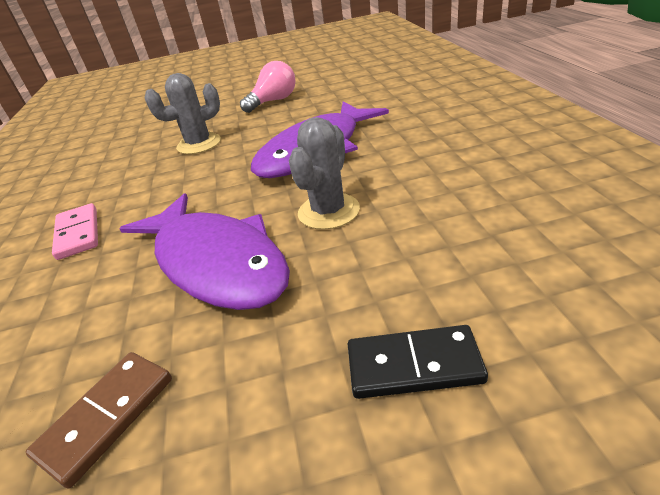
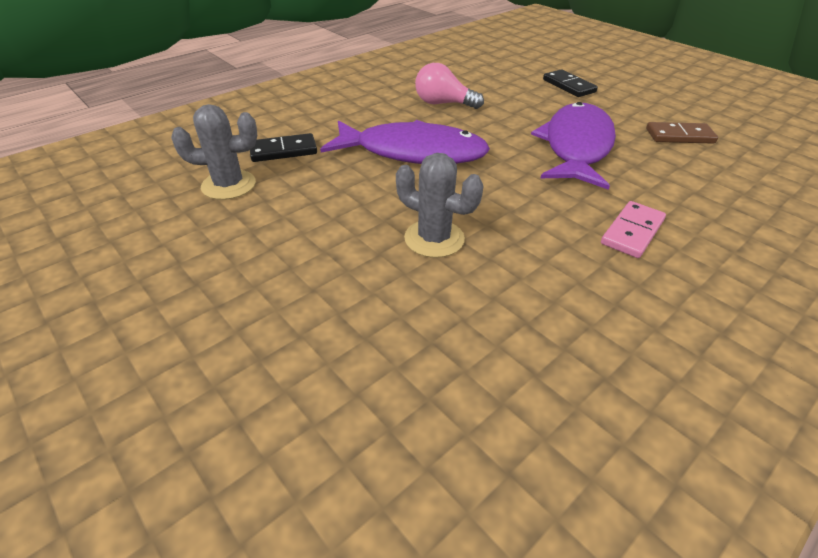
camera: 125 degrees left, 5 degrees up
(273, 101) = (284, 226): pink light bulb -> pink light bulb (443, 104)
(328, 211) = (493, 125): grey cactus -> grey cactus (228, 185)
(372, 99) = (283, 151): none -> black domino

